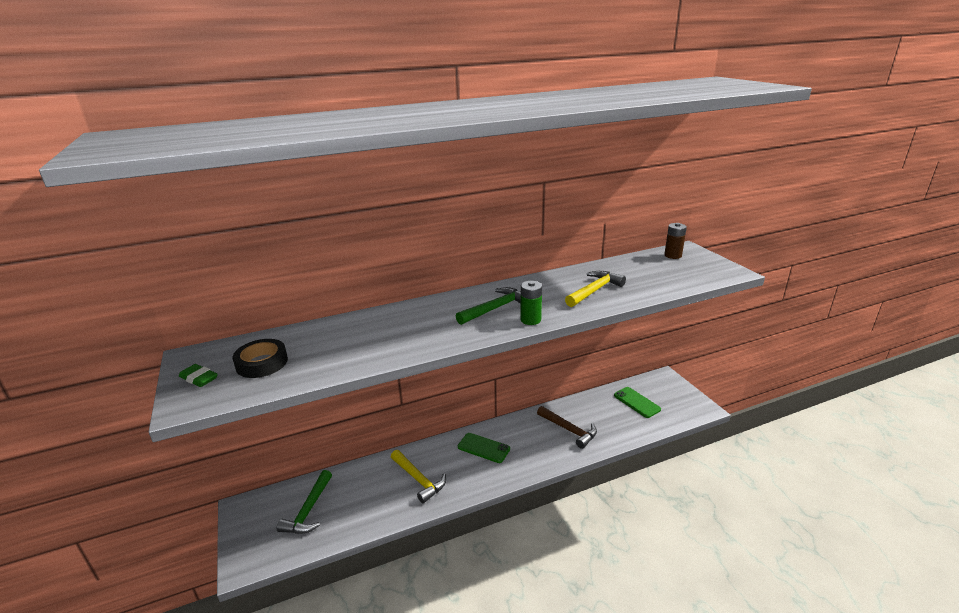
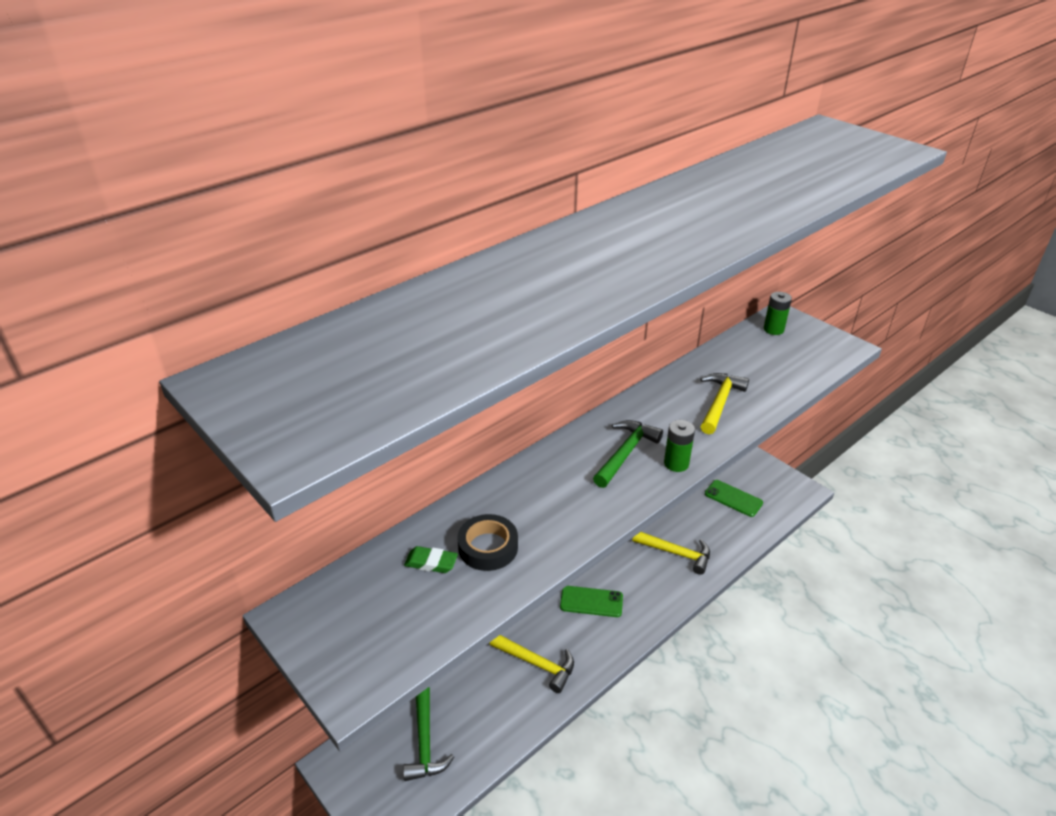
camera: 20 degrees left, 10 degrees up
(199, 378) = (335, 647): green eraser -> green eraser (431, 563)
(262, 363) = (399, 603): black tape -> black tape (488, 547)
(569, 430) = (676, 553): brown hammer -> yellow hammer
(673, 255) = (773, 329): brown battery -> green battery

